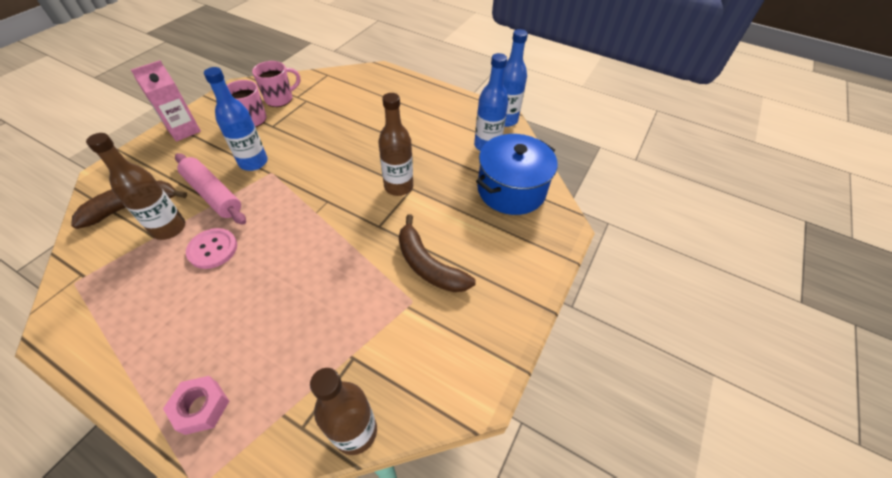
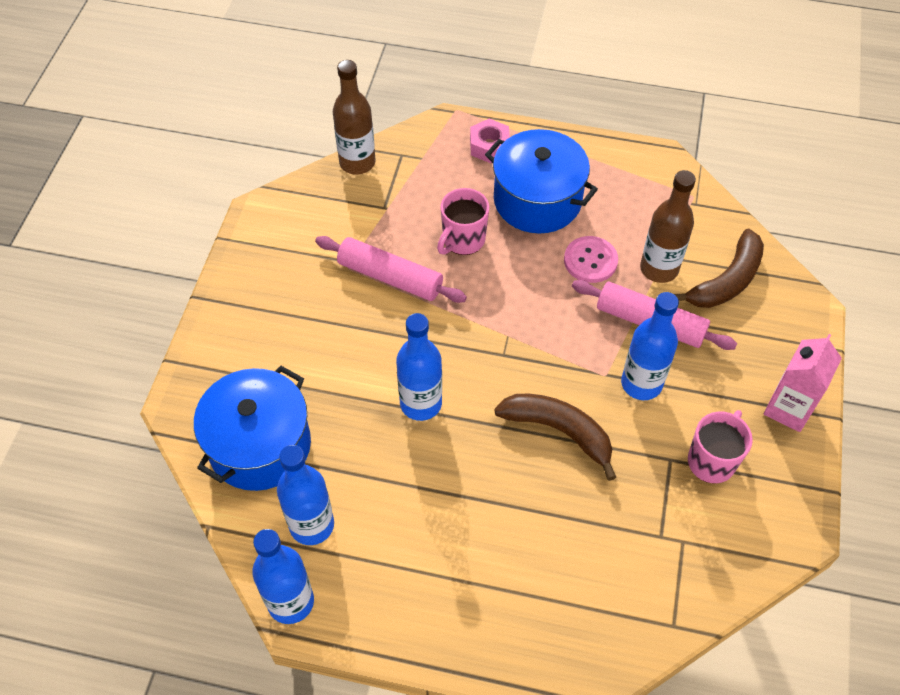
camera: 165 degrees right, 5 degrees up
(207, 320) = (537, 200): none -> blue pot
(280, 99) = (706, 525): pink mug -> pink mug (463, 240)
(379, 281) = (390, 277): none -> pink rolling pin
(398, 187) = (421, 403): brown bottle -> blue bottle
(428, 265) = (343, 308): brown banana -> brown banana (559, 431)

